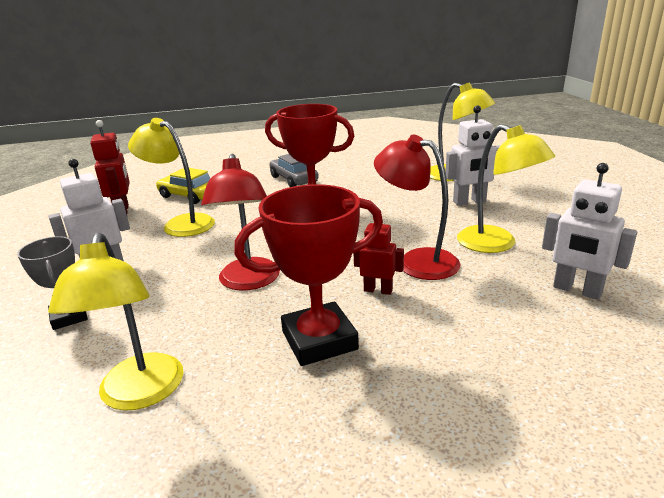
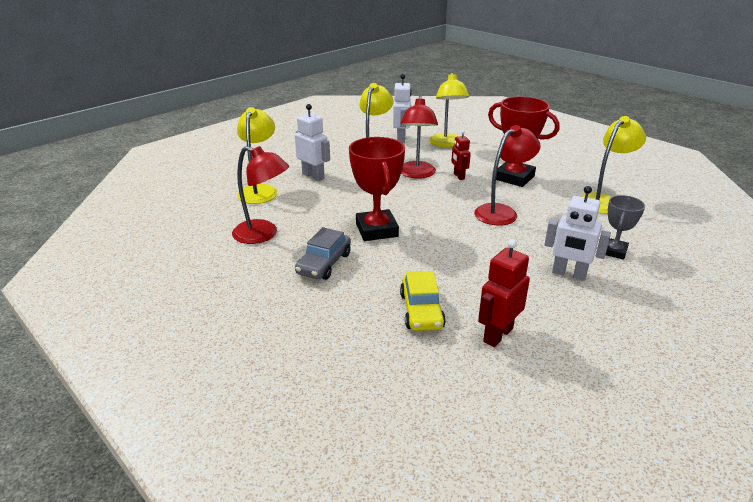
camera: 125 degrees left, 5 degrees up
(181, 224) = (475, 279): yellow lamp -> yellow lamp (447, 144)
(366, 168) = (263, 235): none -> red lamp

